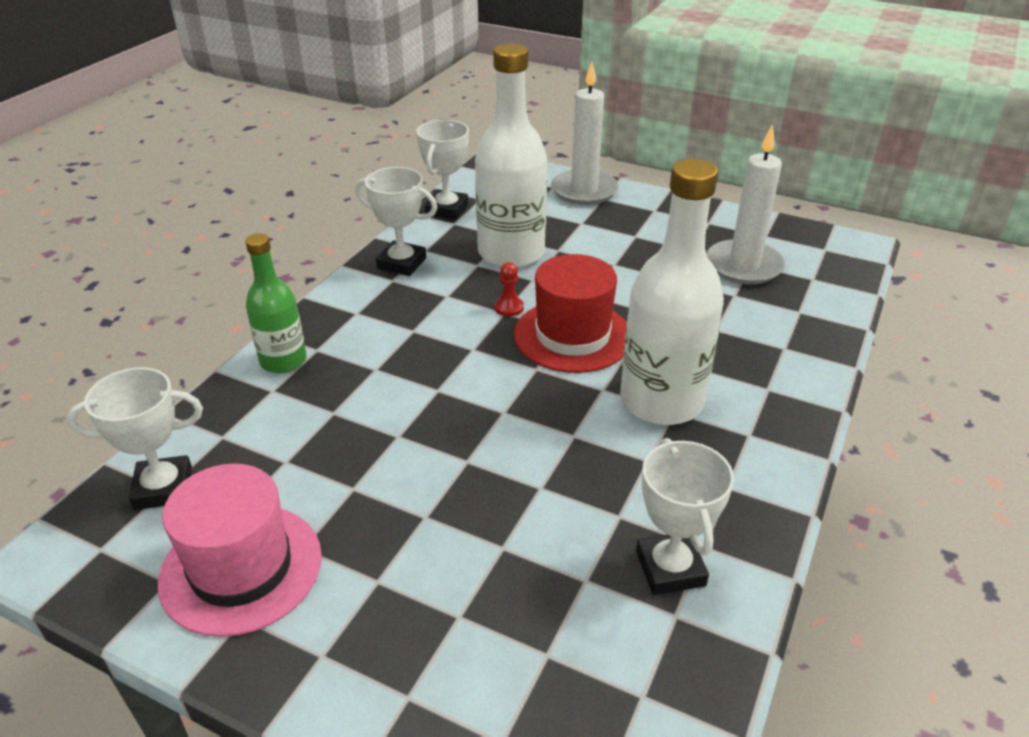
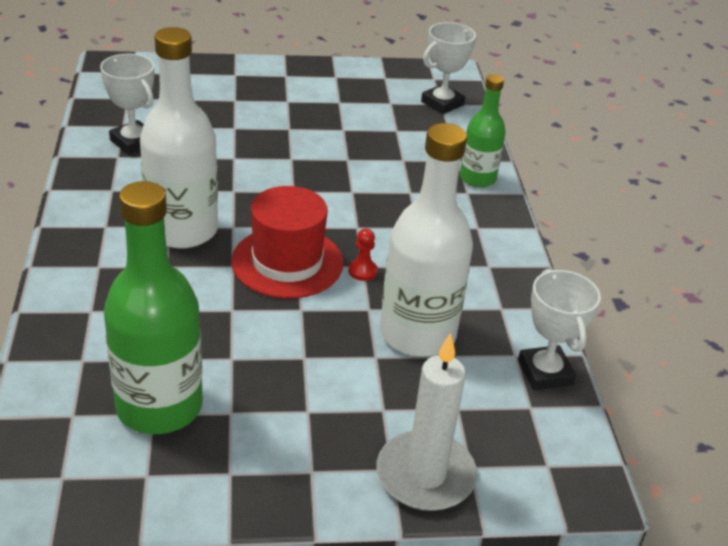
camera: 145 degrees right, 0 degrees up
(241, 568) = (358, 89): pink hat -> none
(402, 263) = (502, 285): white trophy -> none
(744, 266) = (159, 406): white candle -> green bottle

